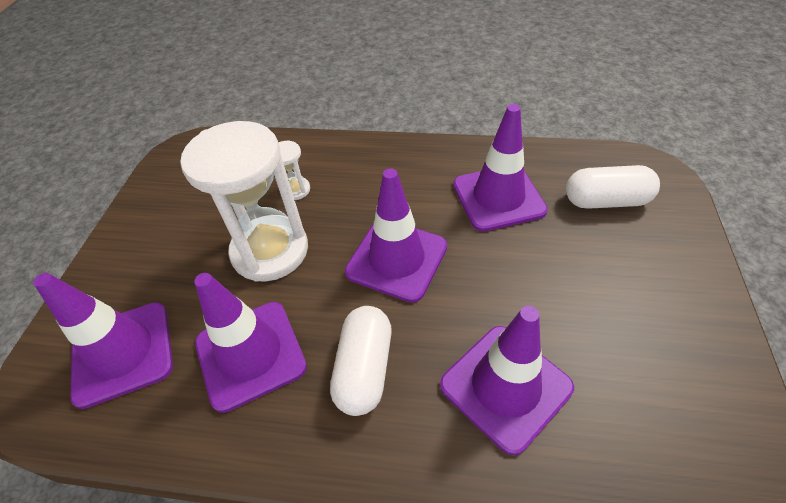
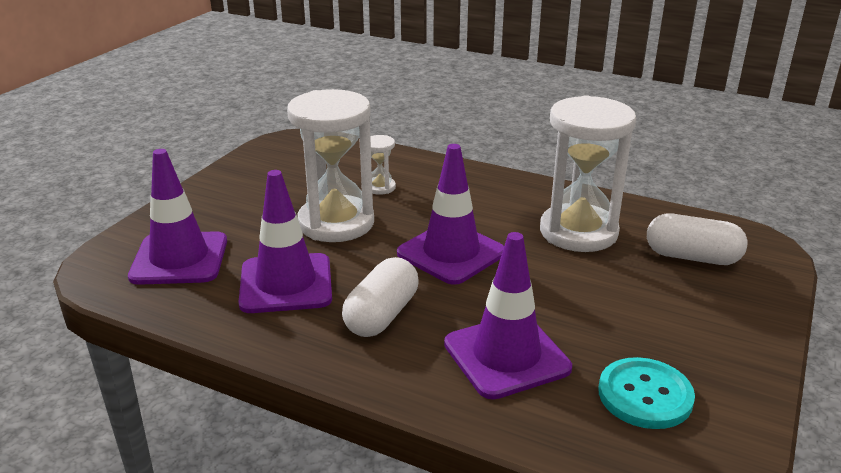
camera: 15 degrees right, 20 degrees down
(498, 197) = (578, 232): purple traffic cone -> white hourglass
(649, 396) = (645, 395): none -> turquoise button

